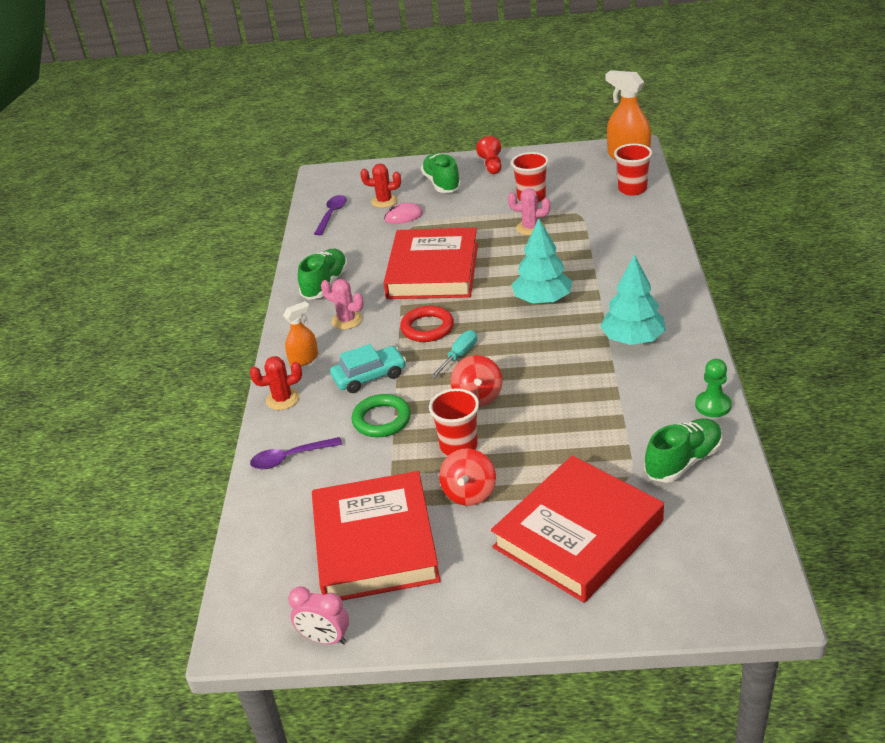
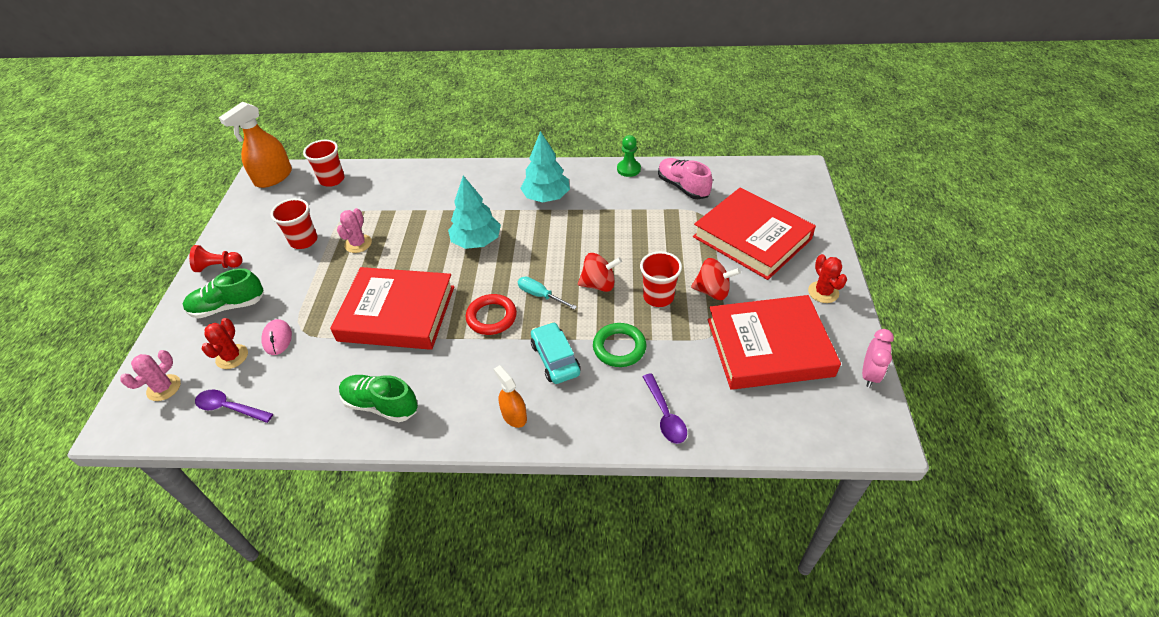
camera: 90 degrees left, 10 degrees up
(282, 399) = (576, 429): red cactus -> red cactus (823, 292)
(347, 320) = (457, 381): pink cactus -> pink cactus (164, 388)
(683, 461) = (683, 187): green shoe -> pink shoe

